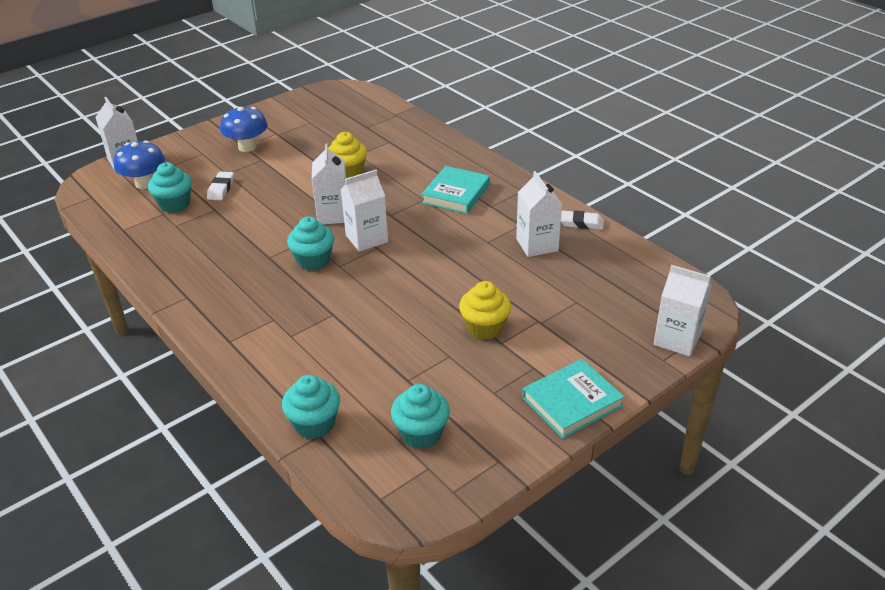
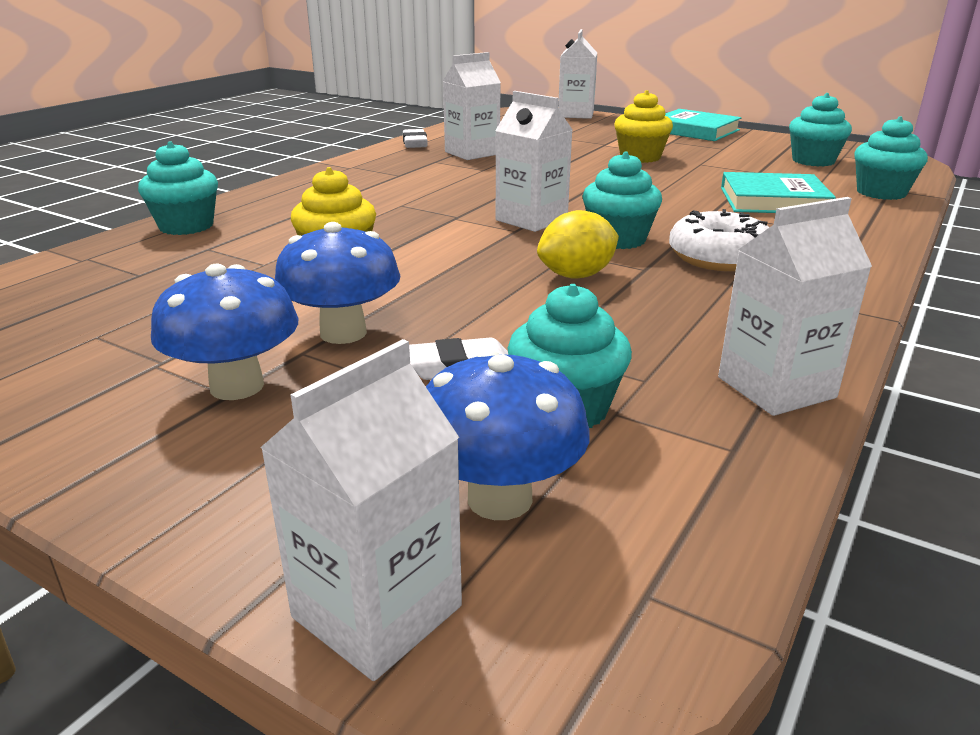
camera: 110 degrees left, 10 degrees down
(262, 287) = (719, 258): none -> white donut
(269, 168) = (343, 333): none -> blue mushroom
(277, 234) = (576, 275): none -> yellow lemon
(333, 215) = (484, 248): white carton -> white carton (776, 387)
(426, 136) = (186, 226): none -> turquoise cupcake
(456, 193) = (376, 191): turquoise book -> turquoise book (773, 201)

